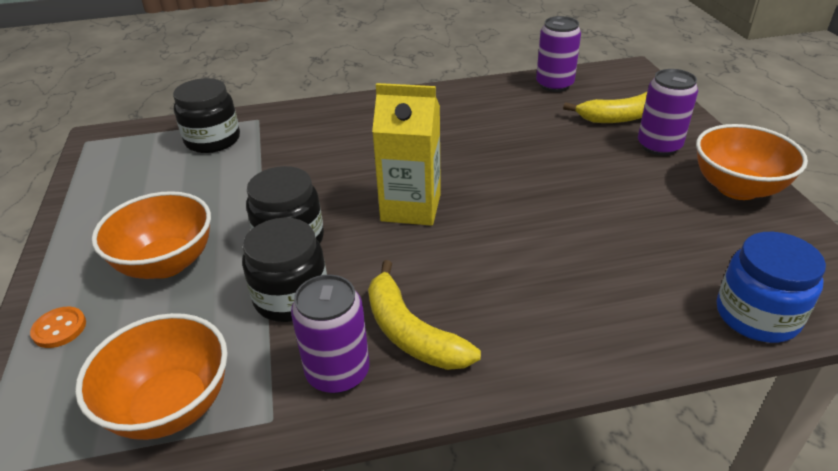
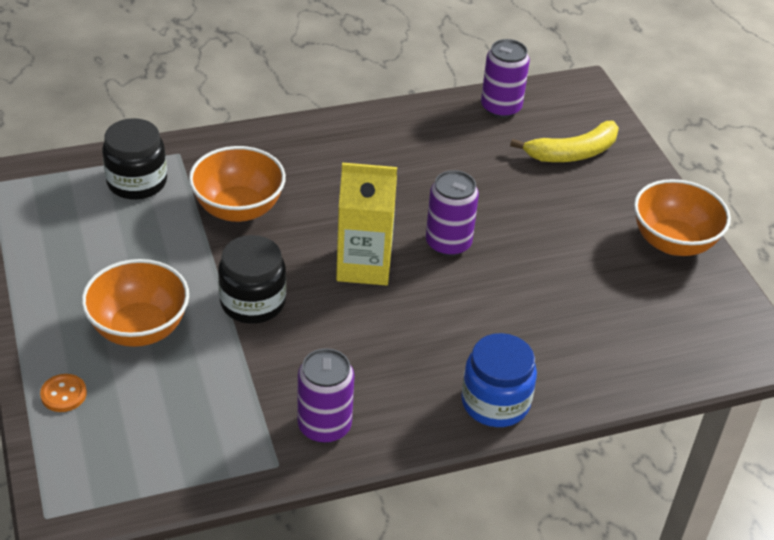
camera: 10 degrees left, 5 degrees up
(171, 406) = (191, 457): orange bowl -> orange bowl (238, 209)
(291, 297) = (268, 360): black jar -> none
(411, 333) = (381, 390): yellow banana -> none
(659, 146) = (605, 192): purple can -> purple can (448, 243)
(757, 315) = (669, 369): blue jar -> blue jar (495, 402)

